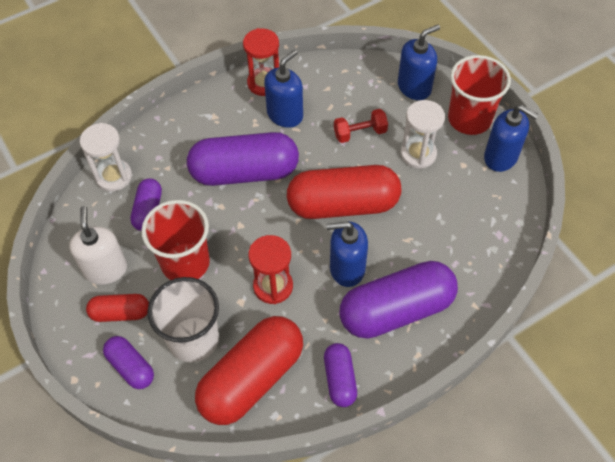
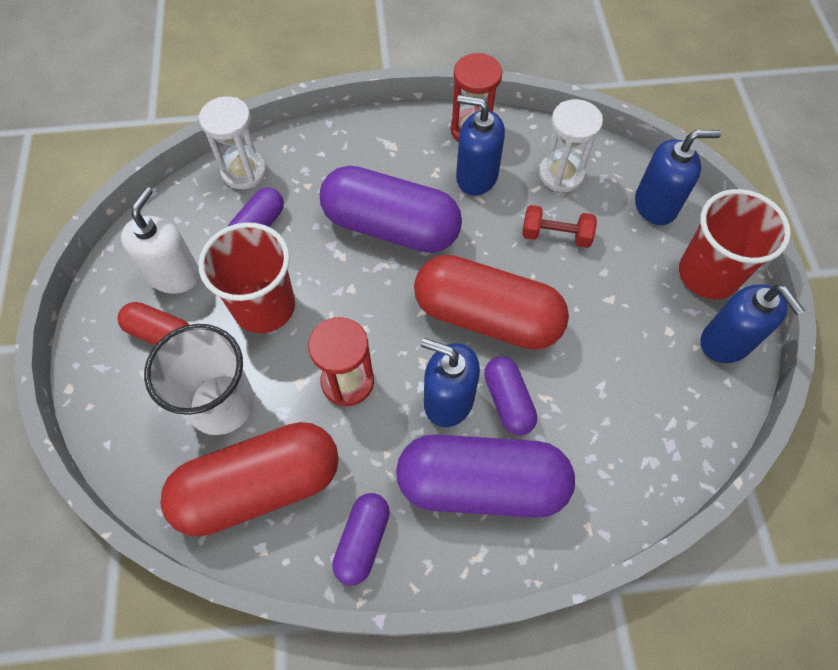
camera: 25 degrees right, 5 degrees up
(131, 367) = (135, 404): purple capsule -> purple capsule (508, 401)
(285, 114) = (476, 176): blue soap dispenser -> blue soap dispenser turned 135 degrees counterclockwise
(418, 154) = (616, 292): white hourglass -> white hourglass (561, 174)

